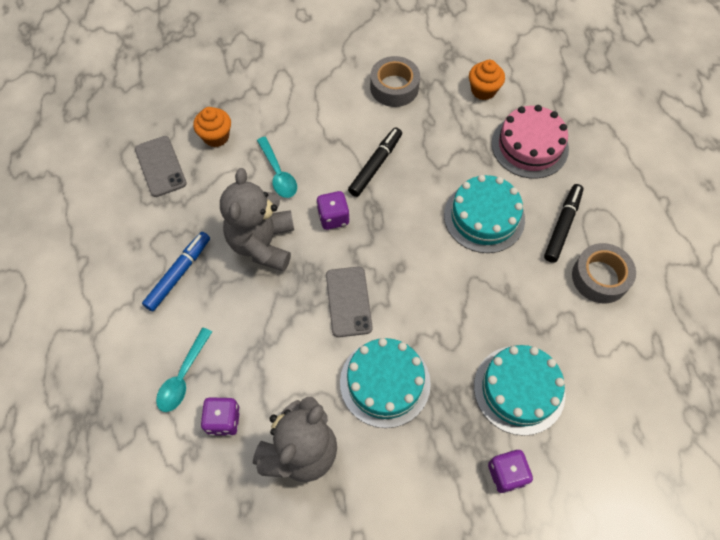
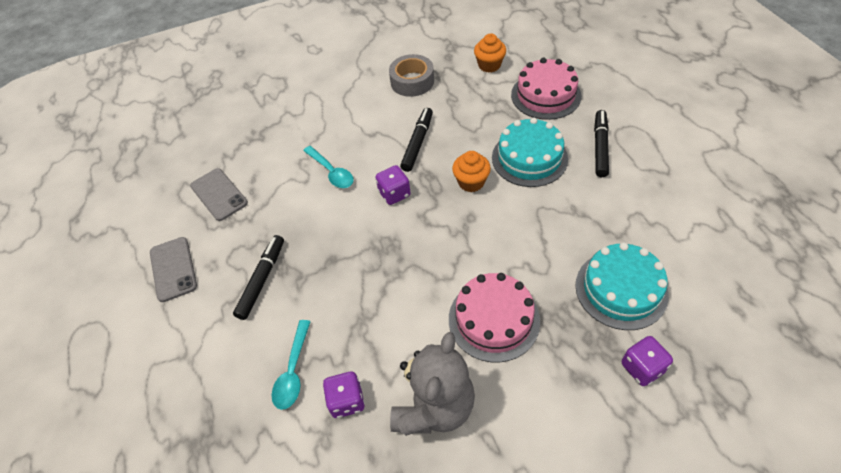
camera: 10 degrees left, 10 degrees down
(179, 274) = (262, 280): blue marker -> black marker
(216, 137) = (264, 158): orange cupcake -> orange cupcake (471, 182)
(262, 243) = (335, 232): grey teddy bear -> none
(348, 301) = (433, 259): grey phone -> grey phone (173, 269)
(385, 382) = (493, 319): turquoise cake -> pink cake
(600, 277) = (650, 178): grey tape -> none

